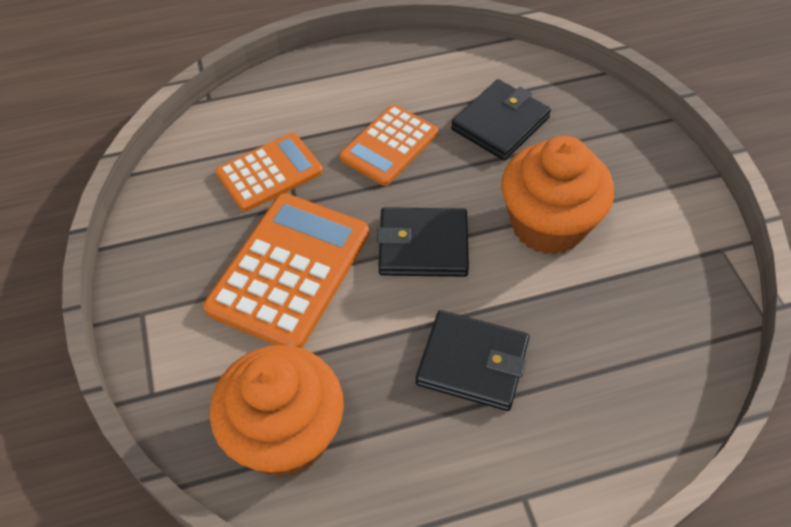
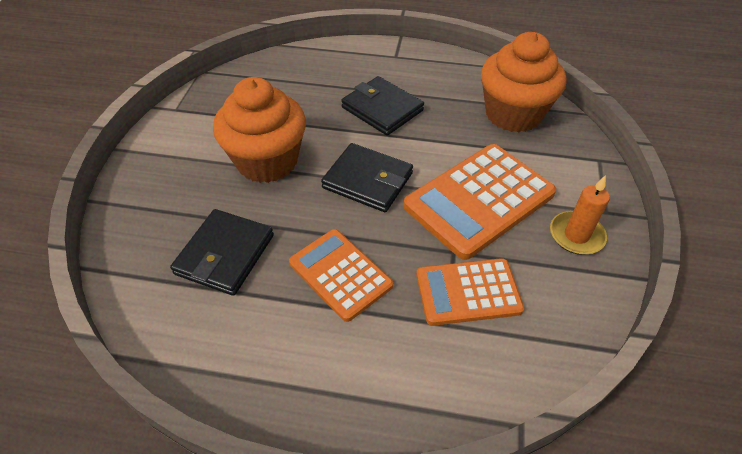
camera: 155 degrees left, 5 degrees down
(174, 269) = (576, 235): none -> orange candle
(389, 145) = (340, 274): orange calculator -> orange calculator turned 105 degrees counterclockwise
(500, 123) = (225, 254): black wallet -> black wallet turned 45 degrees counterclockwise

